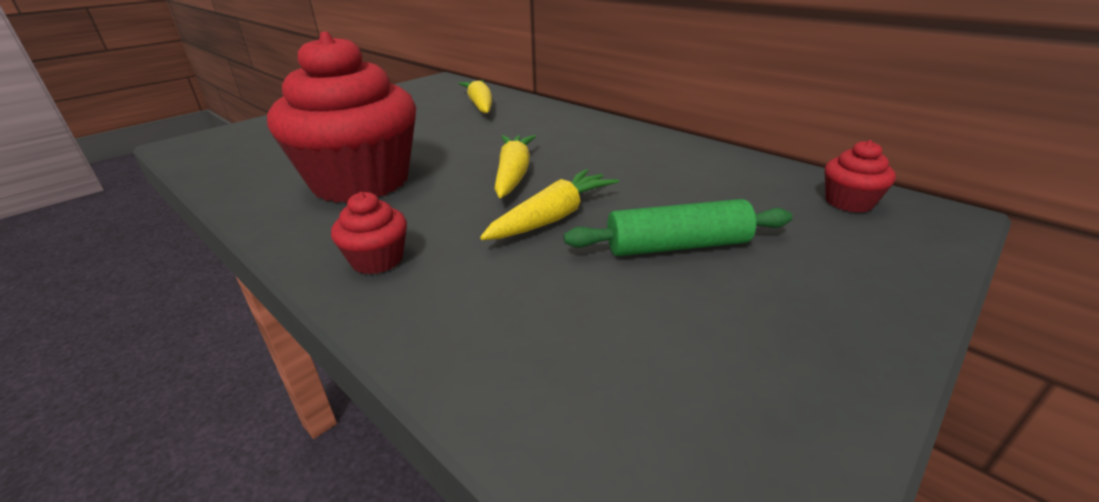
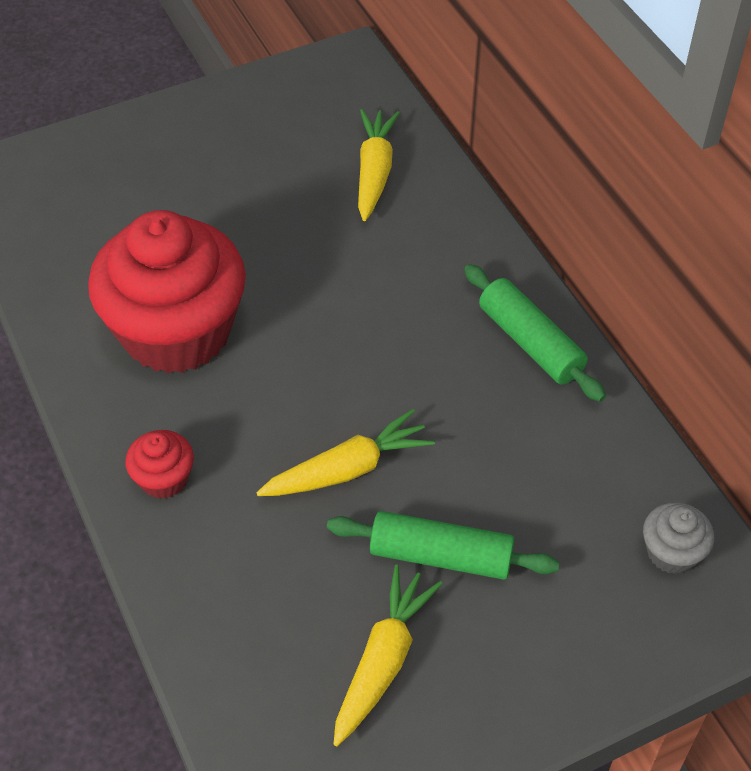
camera: 20 degrees right, 20 degrees up
(513, 174) = (343, 372): yellow carrot -> yellow carrot (383, 661)
(638, 140) = (530, 342): none -> green rolling pin
(849, 202) = (672, 552): red cupcake -> grey cupcake

